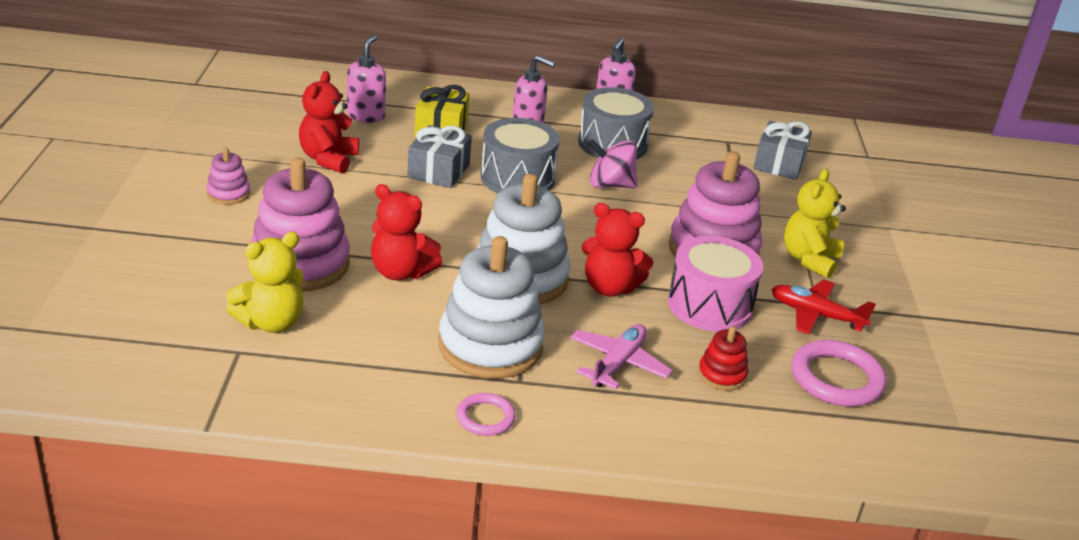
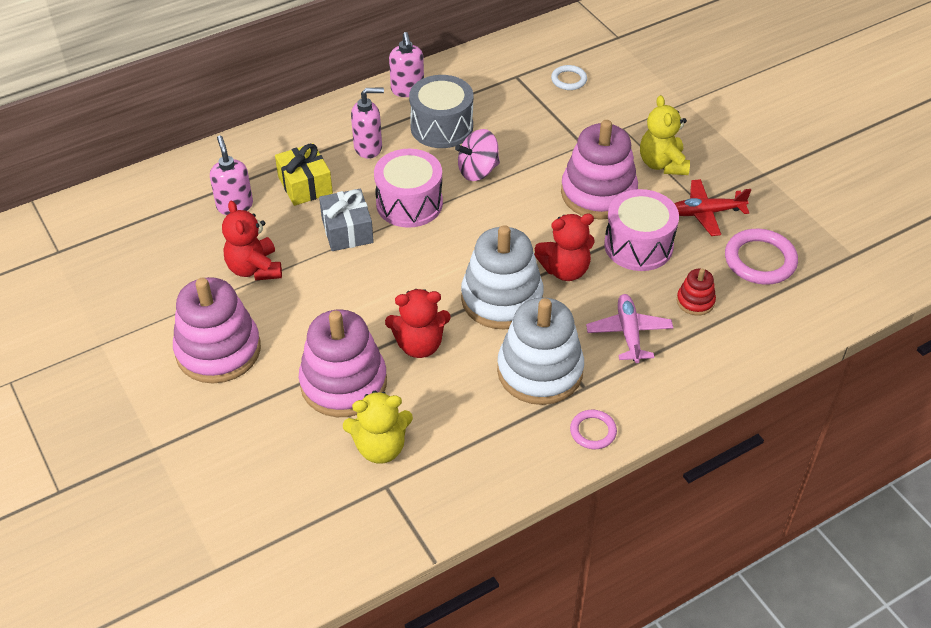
camera: 30 degrees left, 15 degrees up
(228, 194) = (218, 350): pink stacking toy -> pink stacking toy, size x2.15
(271, 322) = (380, 447): yellow teddy bear -> yellow teddy bear turned 60 degrees clockwise
(517, 178) = (409, 203): grey drum -> pink drum
(779, 164) = (568, 80): grey gift -> white ring

